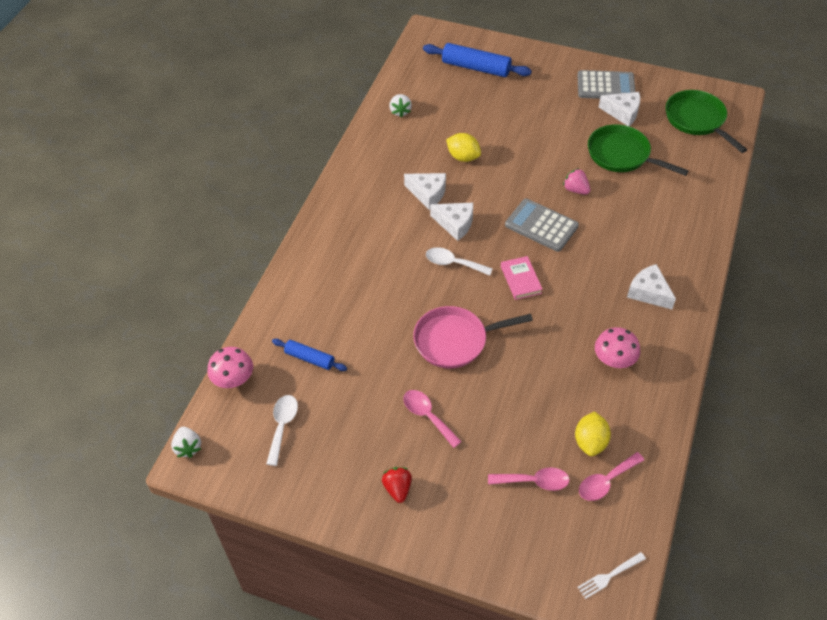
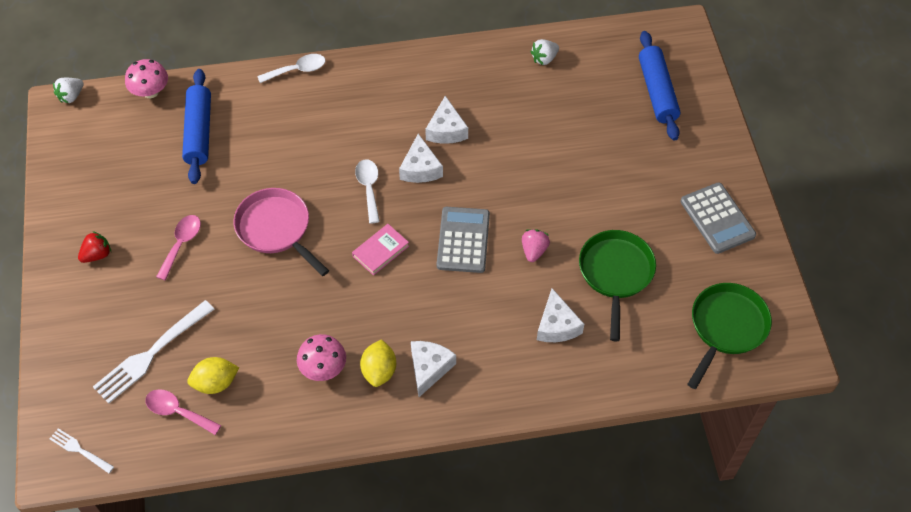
camera: 60 degrees right, 5 degrees up
(282, 426) = (121, 147): white spoon -> white spoon (297, 70)
(310, 358) = (199, 132): blue rolling pin -> blue rolling pin, size x1.72
(463, 157) = (515, 136): yellow lemon -> yellow lemon (379, 371)
(534, 481) = (151, 354): pink spoon -> white fork
(622, 112) = (685, 250): white cheese -> white cheese (557, 325)

